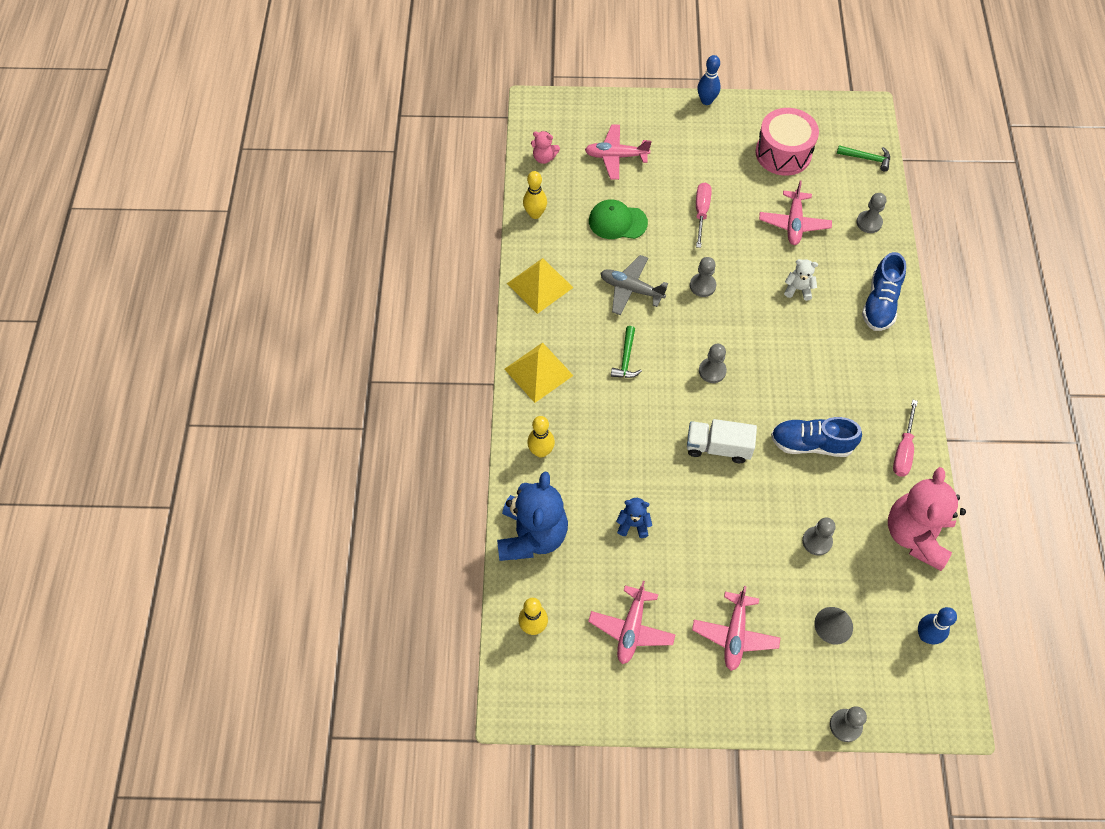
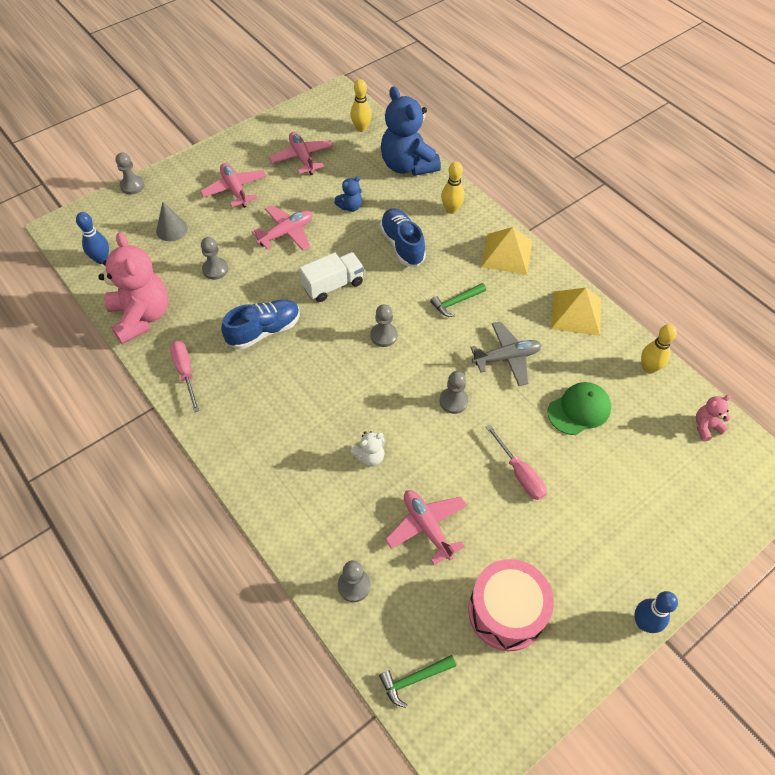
camera: 140 degrees right, 5 degrees down
(616, 156) = (652, 477): pink plane -> pink plane (286, 233)
(626, 359) = (456, 302): green hammer -> green hammer turned 90 degrees counterclockwise
(880, 303) = (284, 496): blue shoe -> blue shoe (402, 245)

